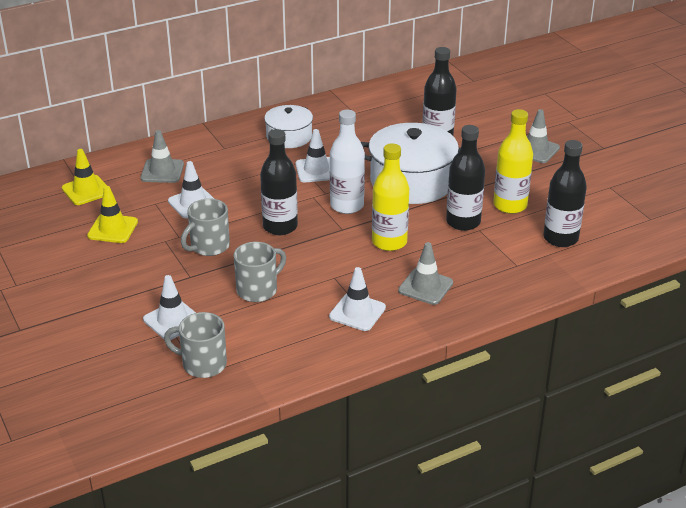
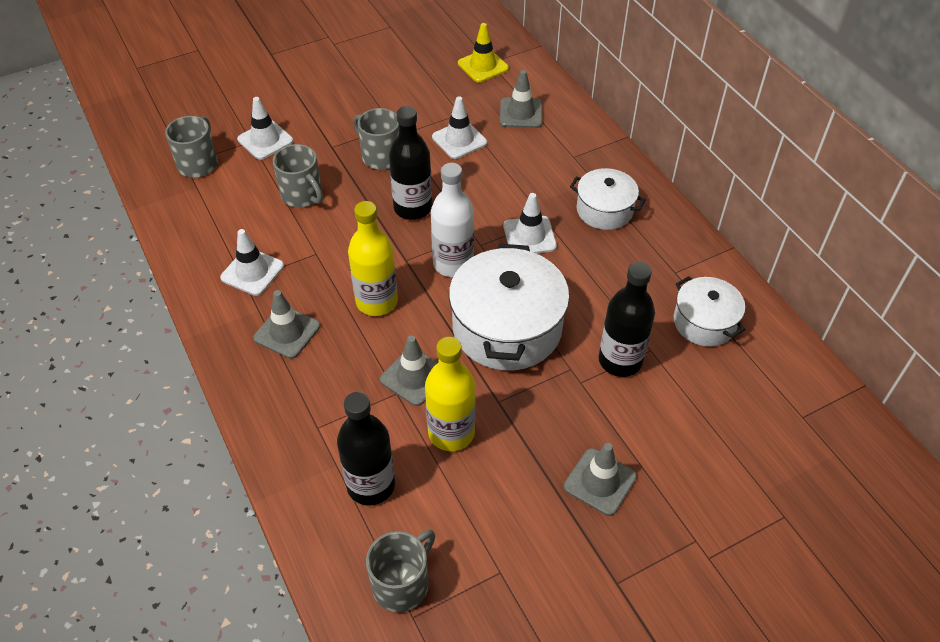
camera: 90 degrees right, 15 degrees up
(112, 229) = (415, 89): yellow traffic cone -> none
(400, 105) = (704, 322): none -> white pot
(463, 222) = (414, 377): black bottle -> grey traffic cone
(630, 223) = (402, 584): none -> grey mug

